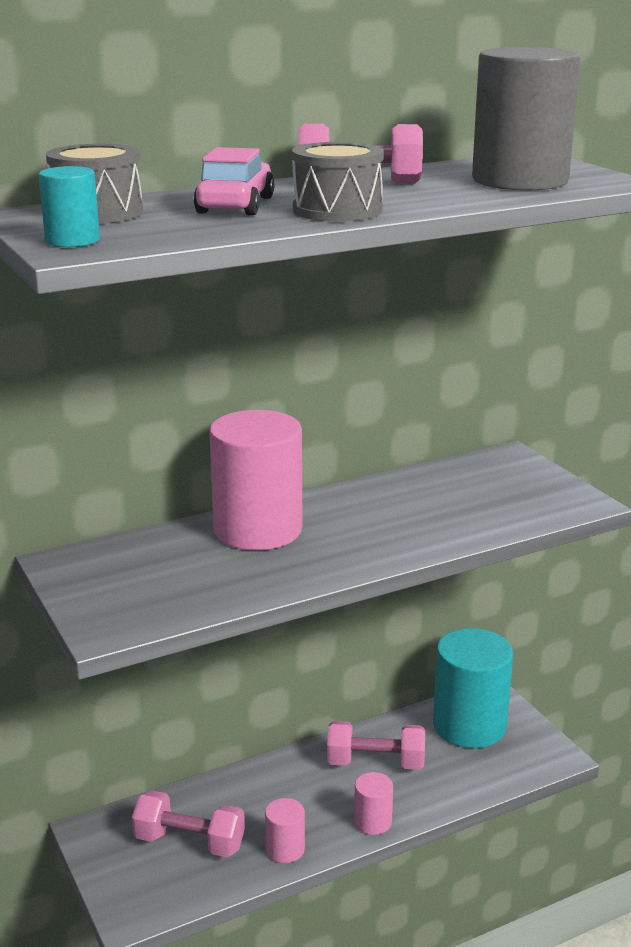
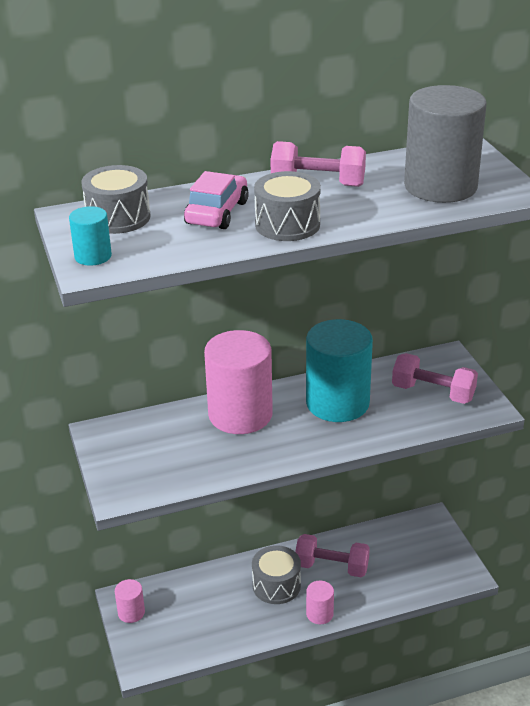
camera: 10 degrees right, 10 degrees up
(189, 842) = (188, 615): pink dumbbell -> pink dumbbell (433, 393)
(285, 849) = (253, 628): pink cylinder -> pink cylinder (131, 612)
(305, 792) = (276, 585): none -> grey drum
(469, 725) = (408, 543): turquoise cylinder -> turquoise cylinder (337, 403)

